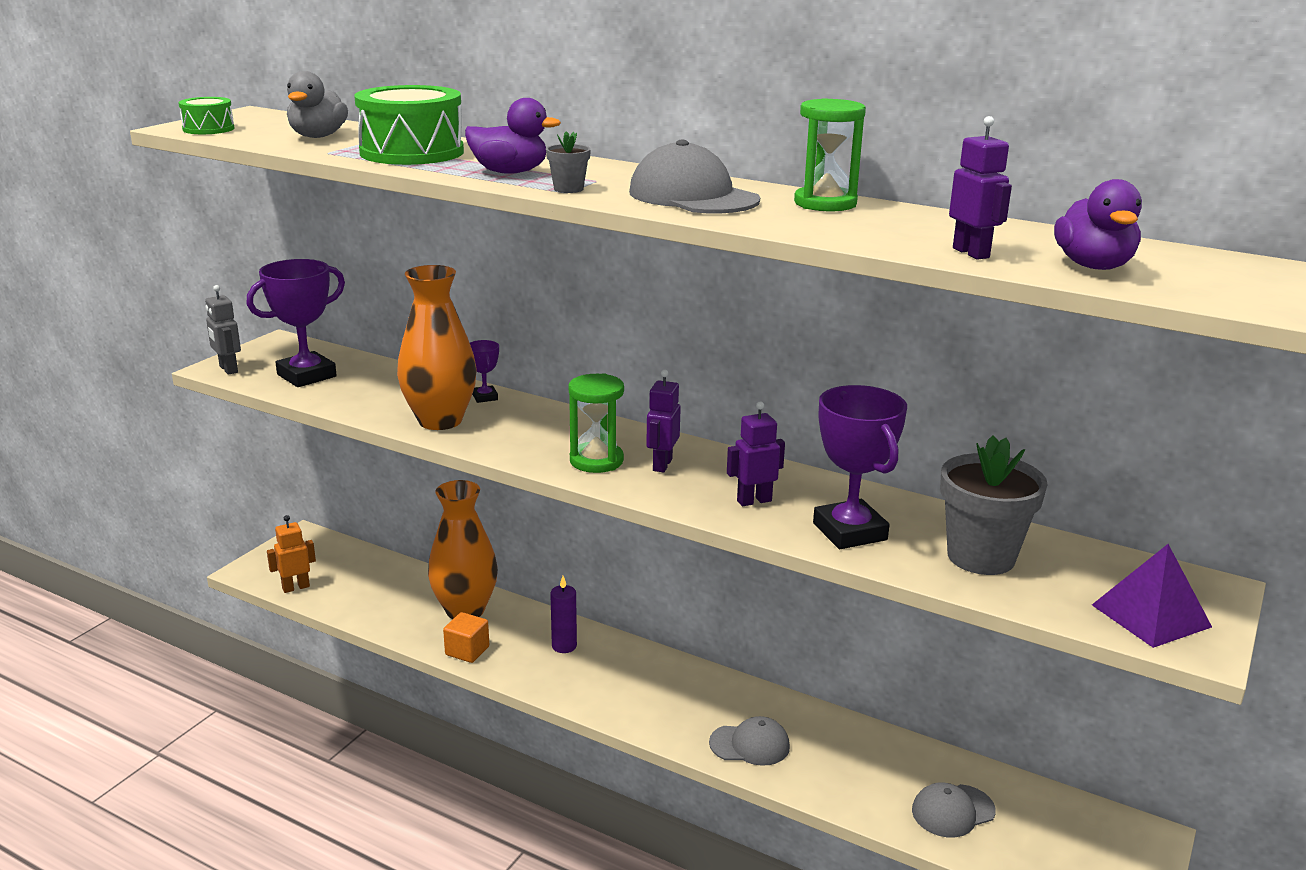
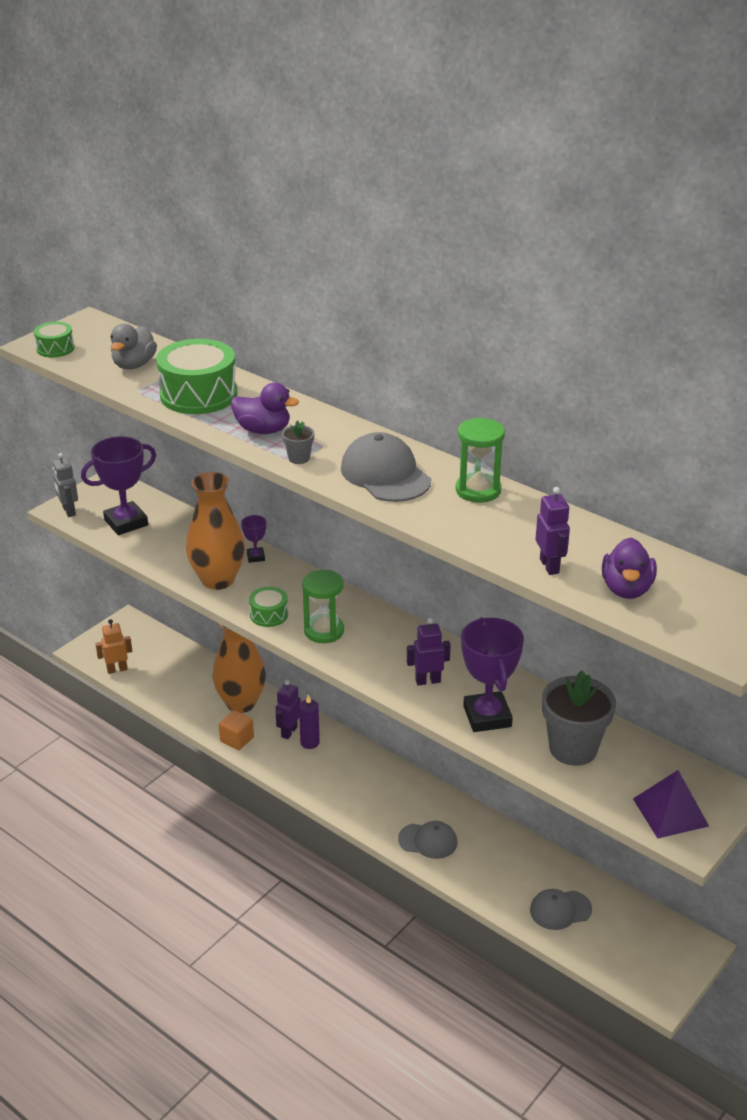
camera: 10 degrees right, 10 degrees up
(517, 449) = (269, 615): none -> green drum
(662, 465) = (371, 639): purple robot -> purple robot (289, 732)

